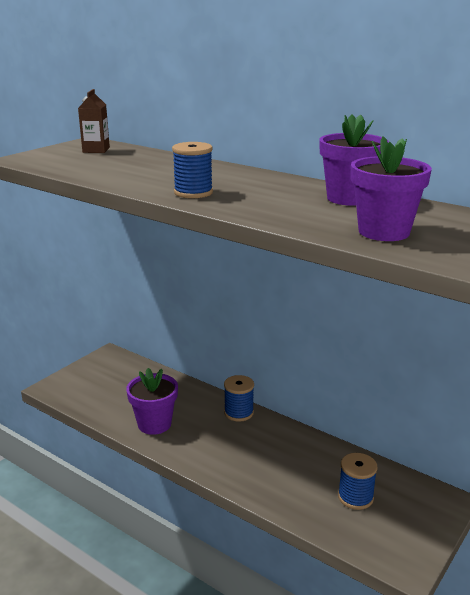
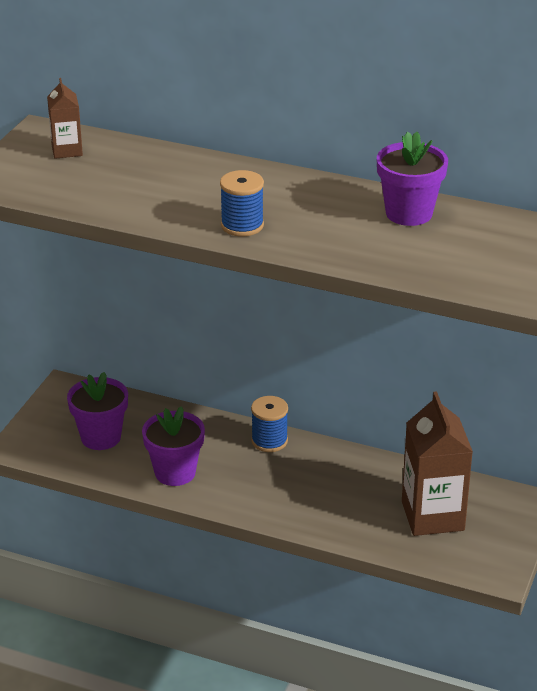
camera: 15 degrees left, 10 degrees up
(355, 497) = (432, 516): blue spool -> brown carton
(383, 232) = (460, 265): purple flower pot -> purple flower pot (101, 437)

